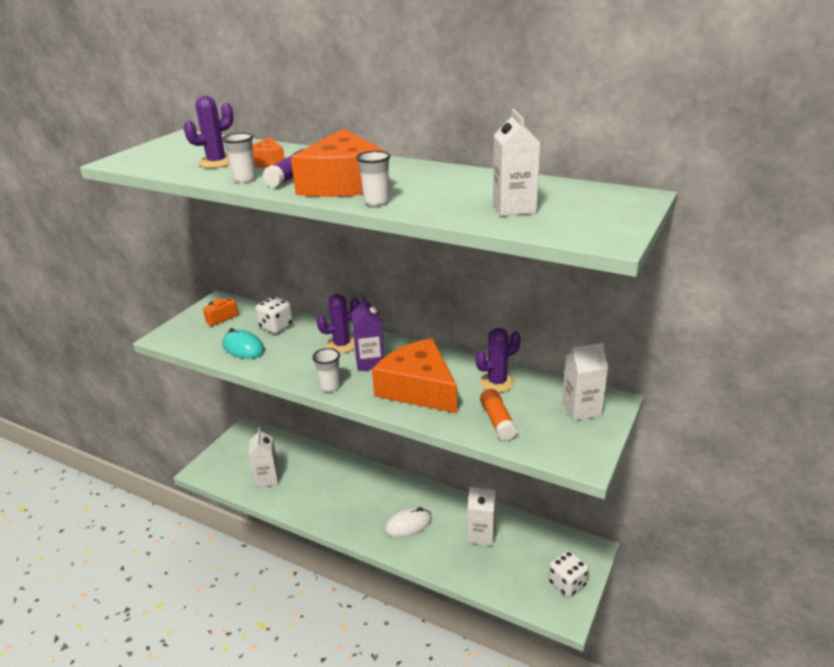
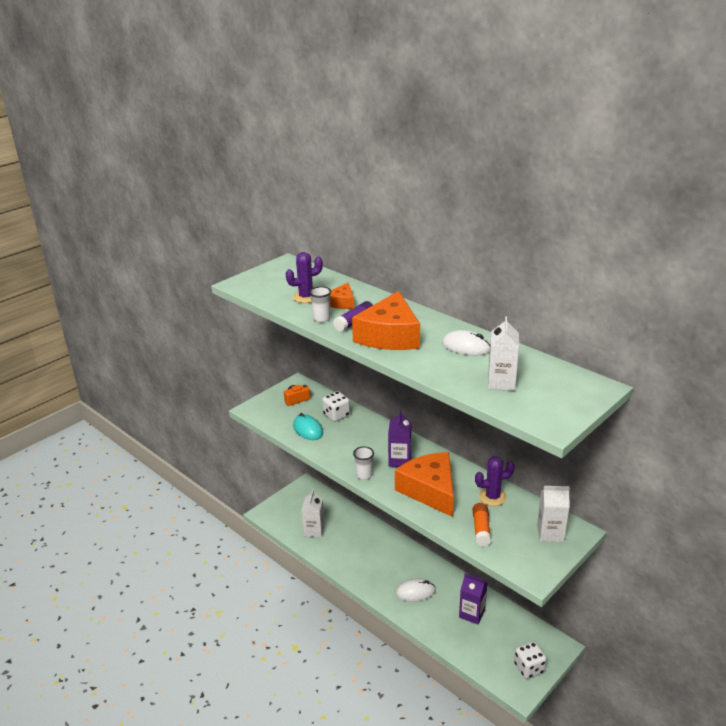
camera: 15 degrees right, 0 degrees up
(342, 345) = (382, 441): purple cactus -> none
(376, 202) = (406, 359): white cup -> none
(449, 181) = (466, 347): none -> white mouse
(481, 535) = (472, 614): white carton -> purple carton

